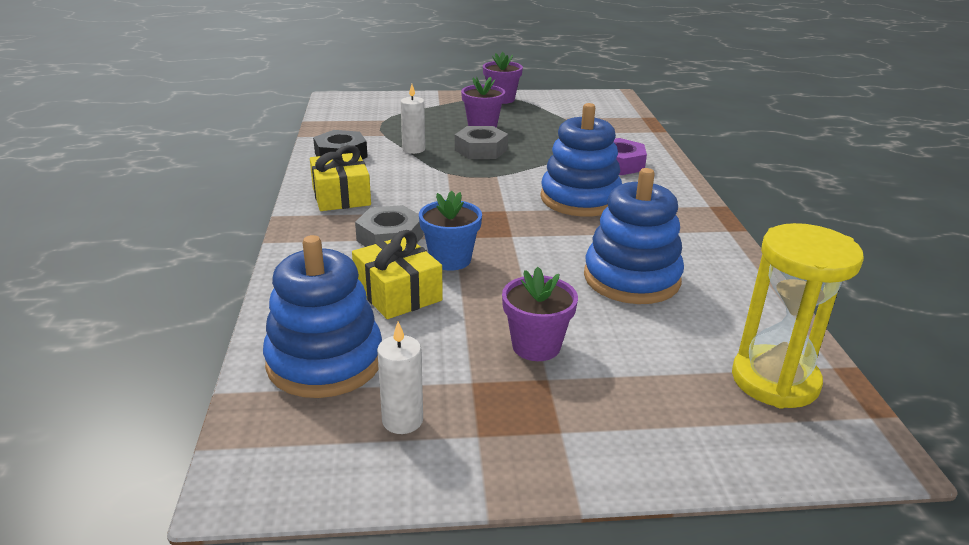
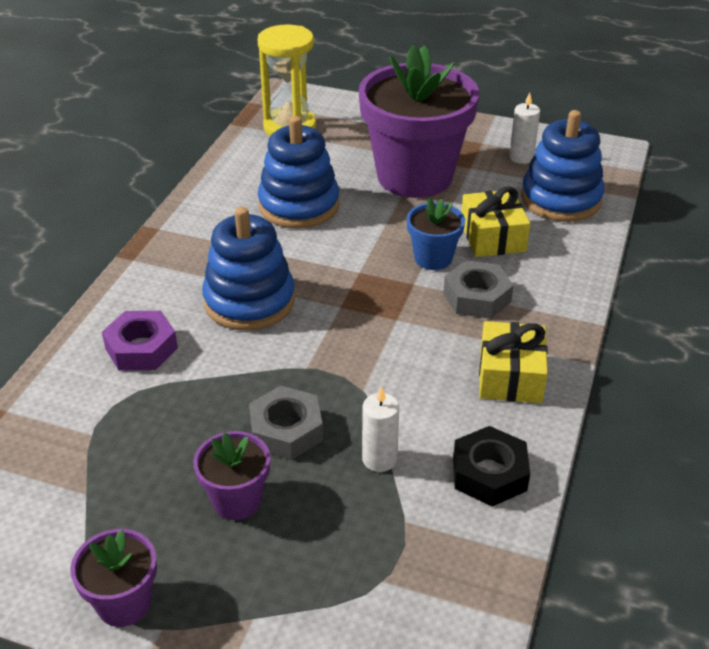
camera: 155 degrees left, 10 degrees up
(536, 346) = (414, 176): purple flower pot -> purple flower pot, size x2.21

